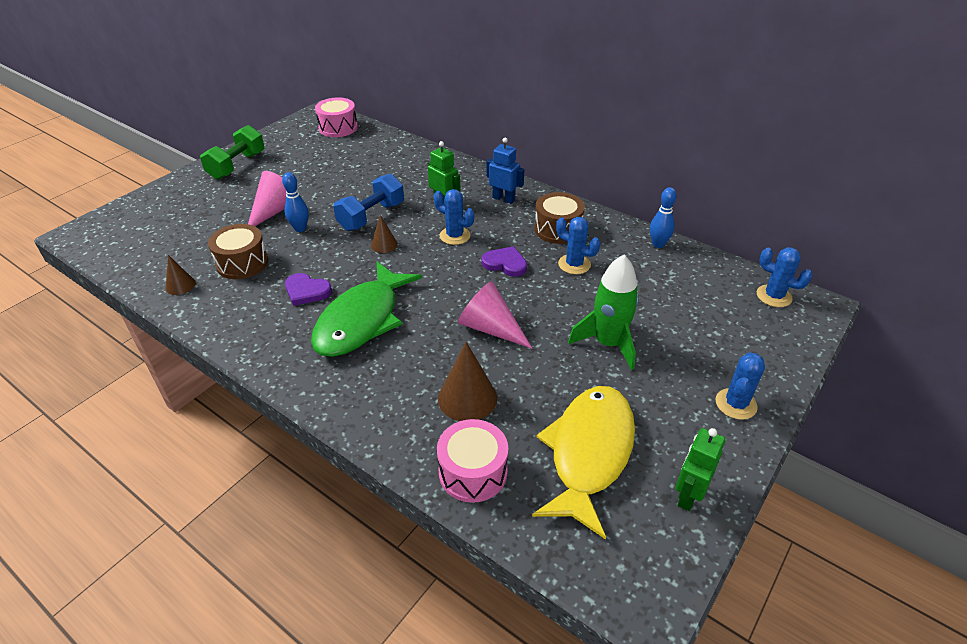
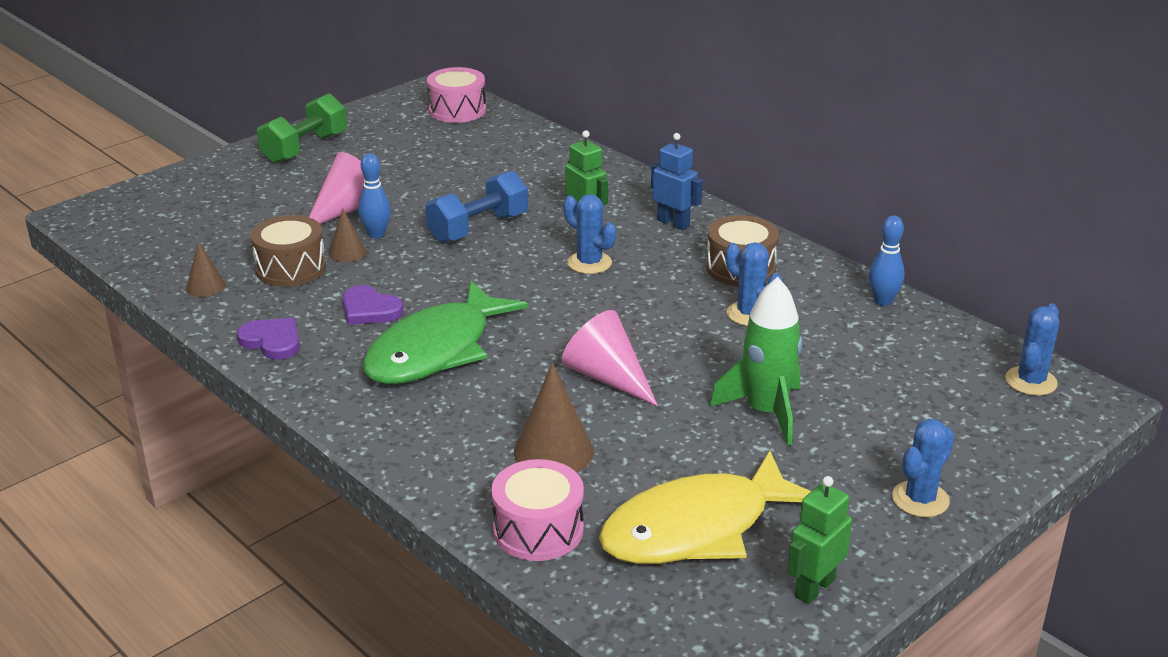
camera: 10 degrees right, 10 degrees down
(384, 244) = (487, 264): brown cone -> brown cone (347, 252)
(505, 263) = (651, 303): purple heart -> purple heart (272, 341)
(588, 453) = (696, 528): yellow fish -> yellow fish turned 150 degrees counterclockwise
(774, 296) = (1031, 381): blue cactus -> blue cactus turned 75 degrees clockwise

